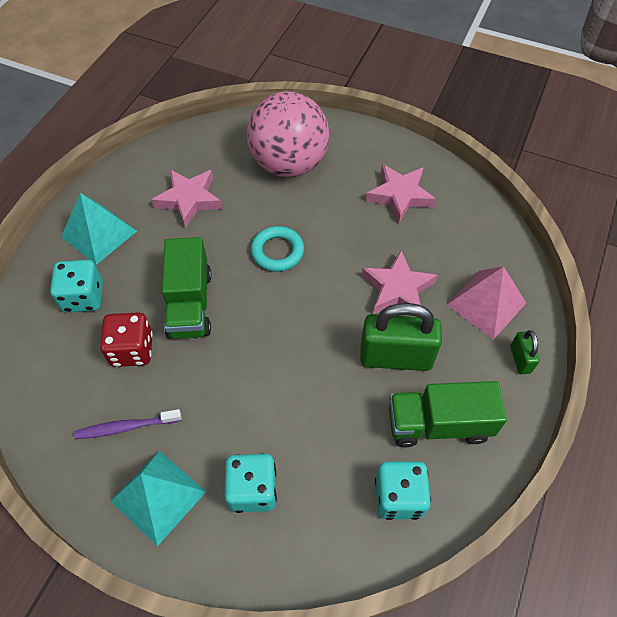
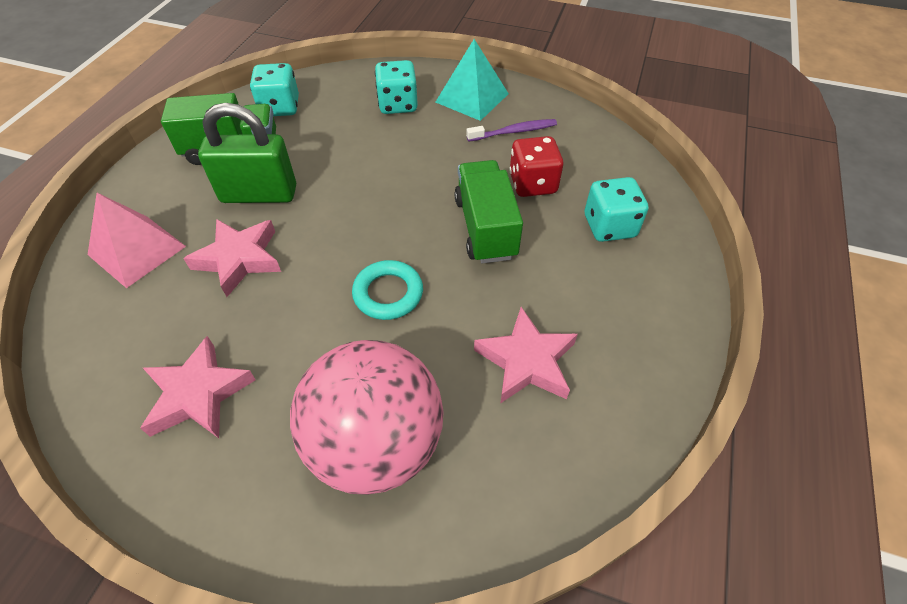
camera: 175 degrees right, 5 degrees down
(99, 234) = (632, 300): turquoise pyramid -> none
(520, 359) = (127, 201): green padlock -> none

